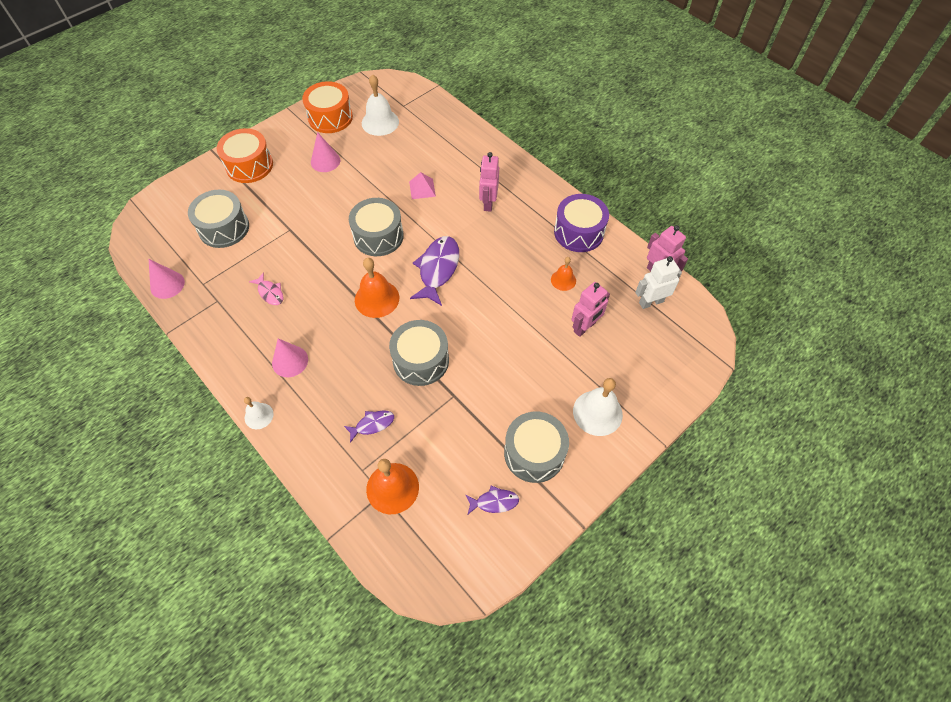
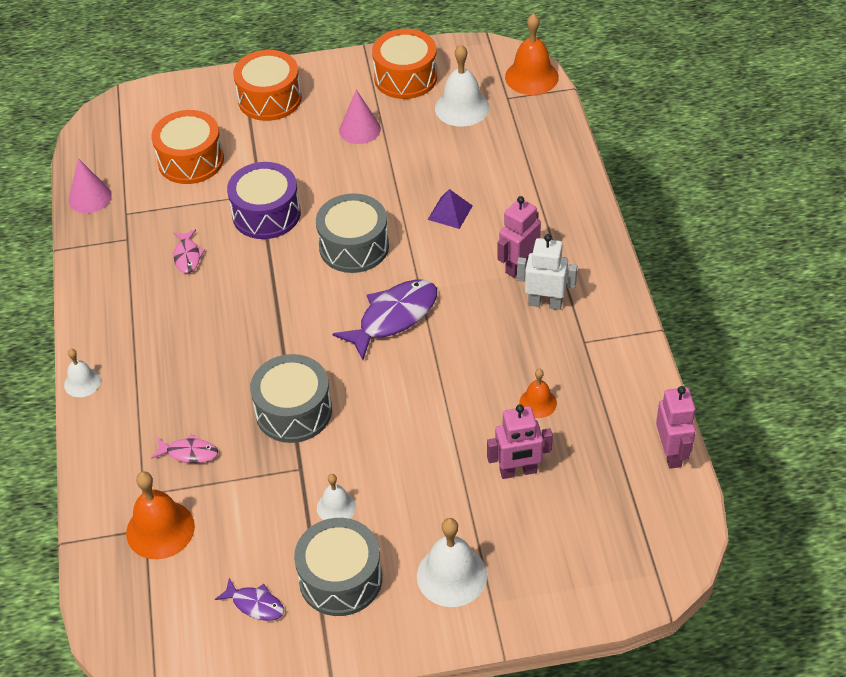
camera: 35 degrees right, 10 degrees down
(224, 228) = (191, 160): grey drum -> orange drum
(290, 361) = (154, 341): pink cone -> none
(372, 424) = (189, 453): purple fish -> pink fish
(377, 298) = (297, 318): orange bell -> orange bell (531, 77)
(422, 189) = (450, 212): pink pyramid -> purple pyramid
(495, 408) = (336, 507): none -> white bell
(579, 232) = (607, 354): purple drum -> purple drum (266, 214)
(651, 302) = (630, 484): white robot -> white robot (545, 303)

